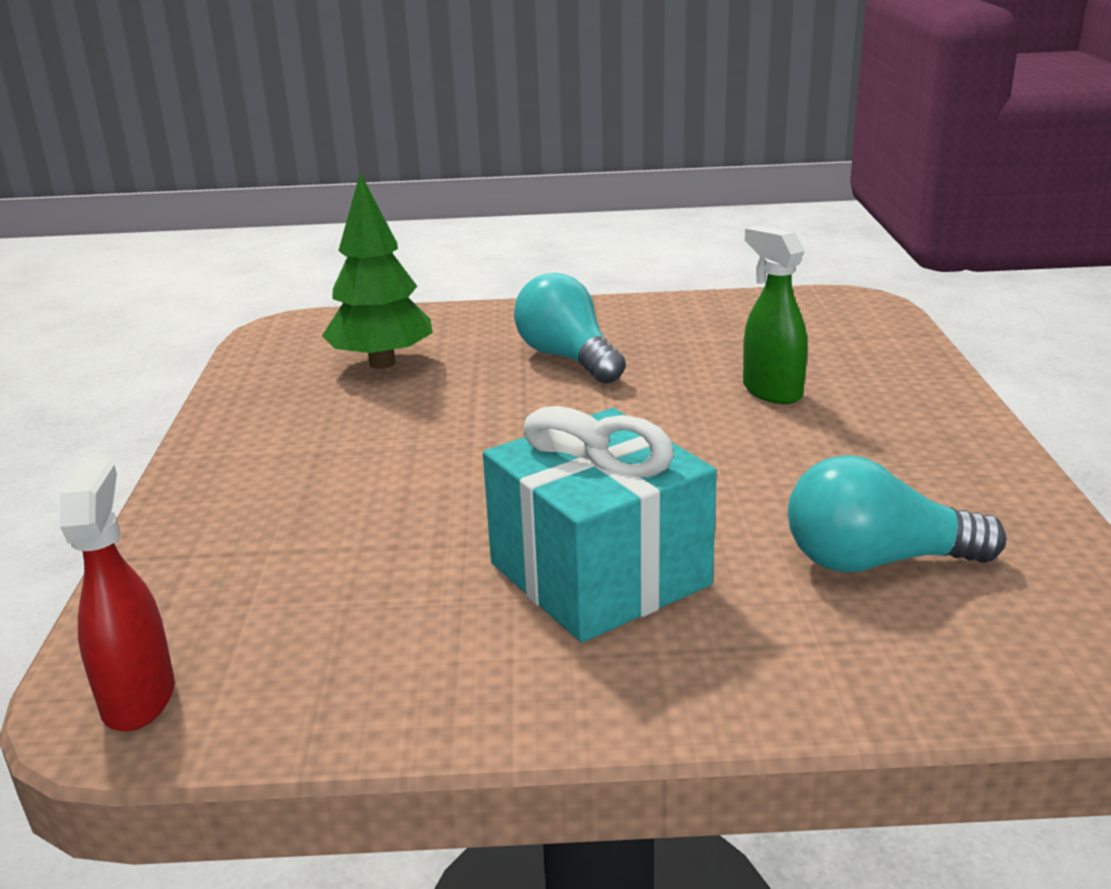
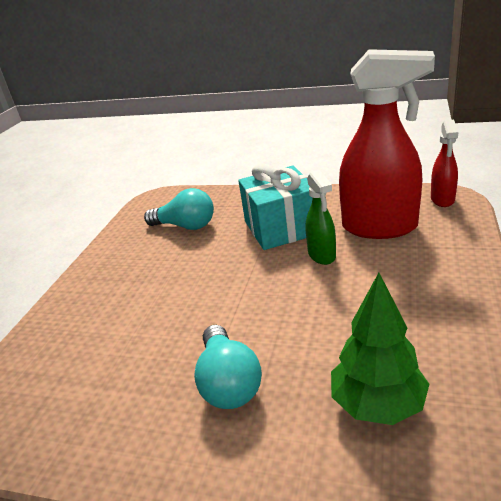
camera: 160 degrees left, 5 degrees up
(341, 591) = (380, 227): none -> red spray bottle
(771, 391) = (133, 322): green spray bottle -> green spray bottle (322, 255)

